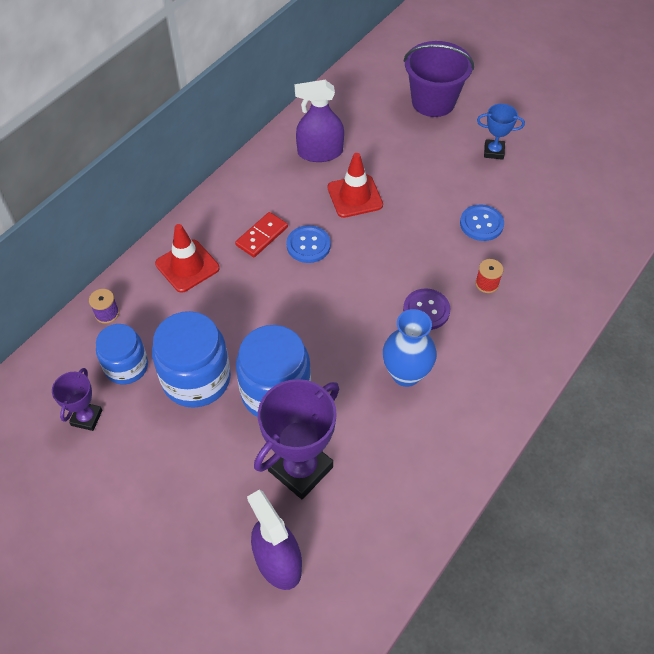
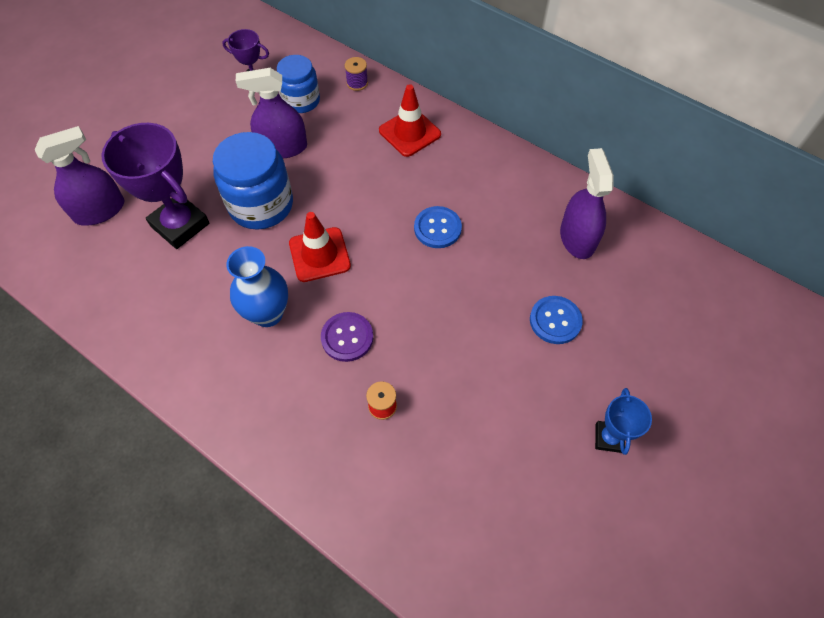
camera: 90 degrees right, 5 degrees up
(196, 379) = (283, 147): blue jar -> purple spray bottle
(262, 236) = (448, 188): red domino -> none
(355, 196) = (511, 272): red traffic cone -> red traffic cone (319, 254)
(433, 102) = (693, 367): purple bucket -> none
(481, 224) = (476, 409): blue button -> blue button (555, 321)

